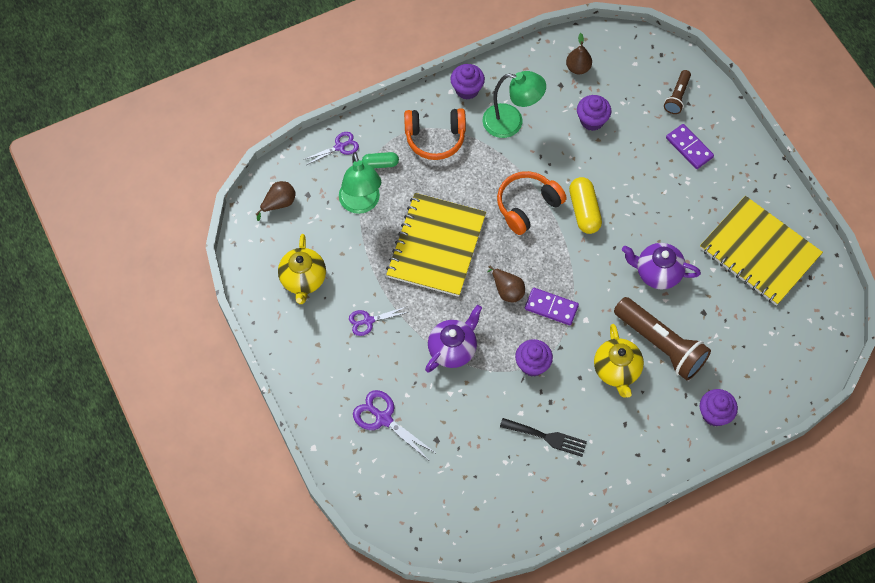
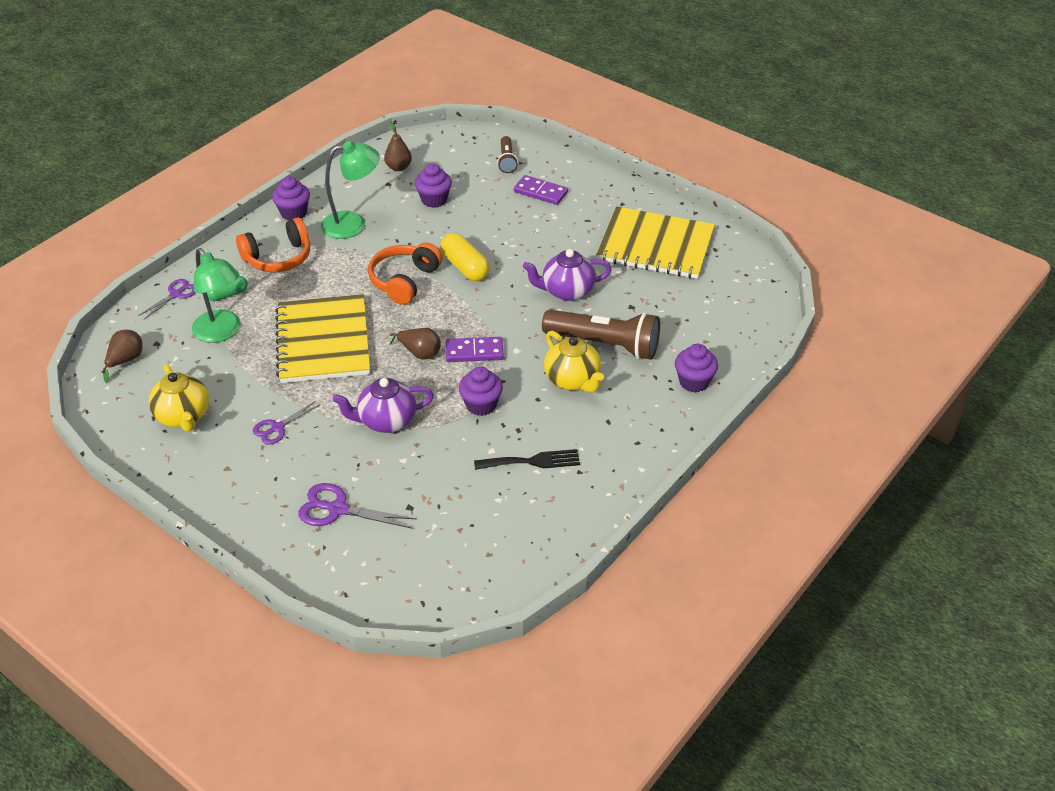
camera: 25 degrees left, 20 degrees down
(453, 349) = (386, 421): purple teapot -> purple teapot turned 120 degrees counterclockwise

